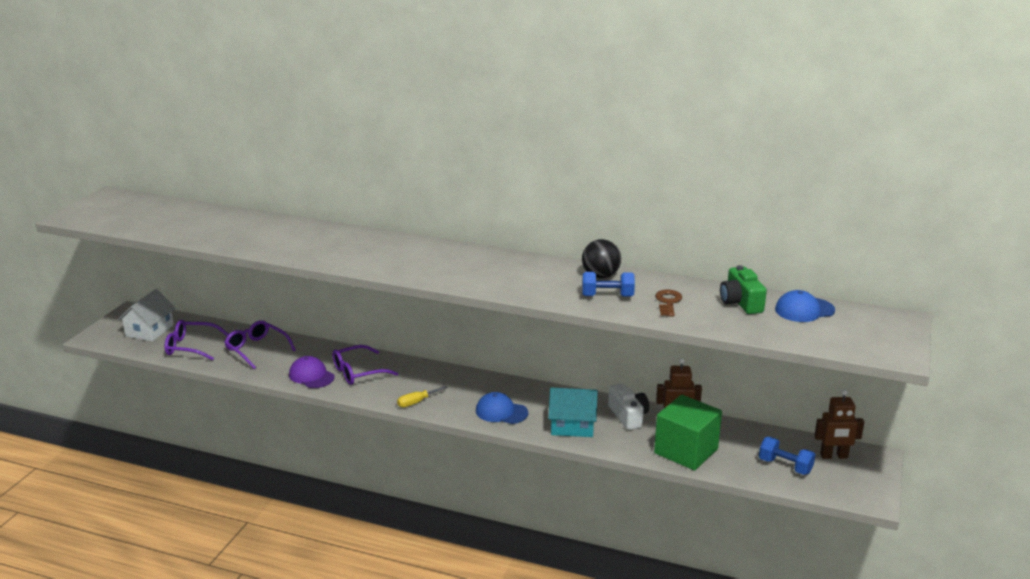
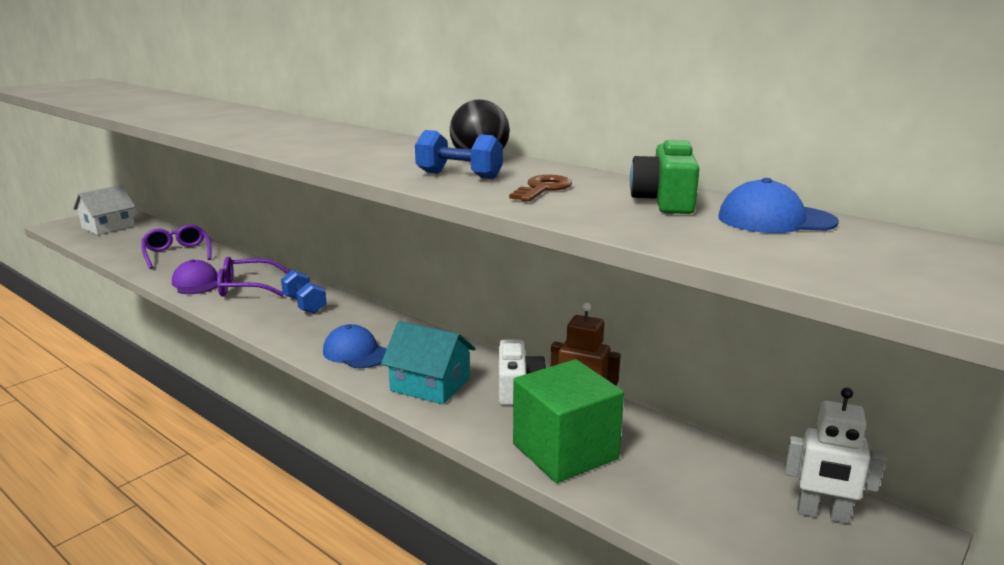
camera: 20 degrees right, 5 degrees down
(191, 347) = (123, 243): purple glasses -> none
(416, 402) = (270, 325): yellow screwdriver -> none
(785, 466) = (720, 511): blue dumbbell -> blue dumbbell (304, 304)
(834, 456) = (822, 514): brown robot -> white robot

